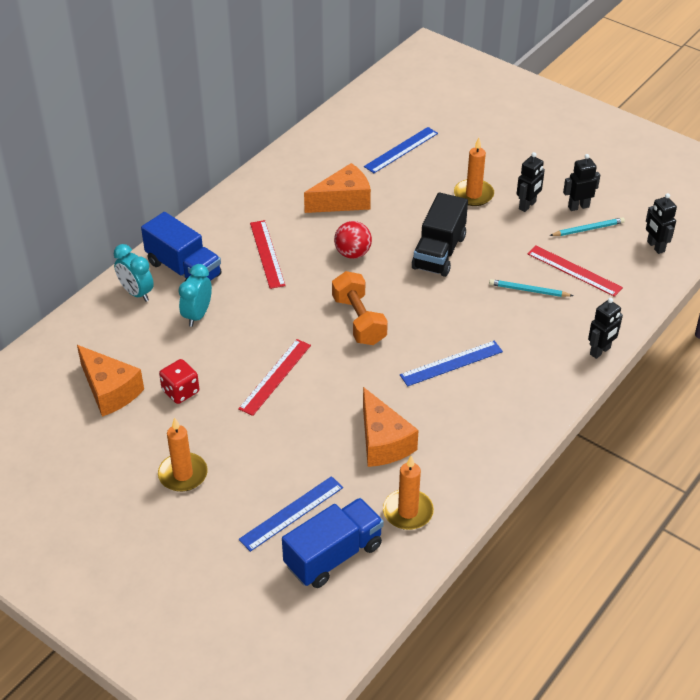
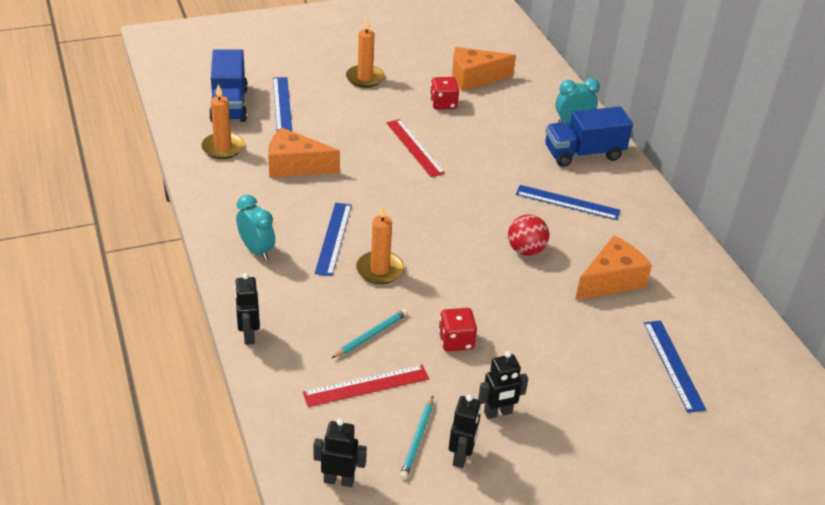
camera: 120 degrees right, 5 degrees down
(197, 315) = (520, 140): turquoise clock -> turquoise clock (256, 250)
(267, 254) = (567, 202): red ruler -> blue ruler
(343, 201) = (611, 280): orange cheese -> orange cheese turned 135 degrees counterclockwise
(359, 320) = (434, 214): orange dumbbell -> none
(439, 252) = (479, 305): black truck -> none
(473, 195) = (550, 379): orange candle -> orange candle (380, 270)
(487, 248) = (456, 341): none -> red dice
(527, 205) = (498, 413): black robot -> black robot turned 90 degrees counterclockwise

